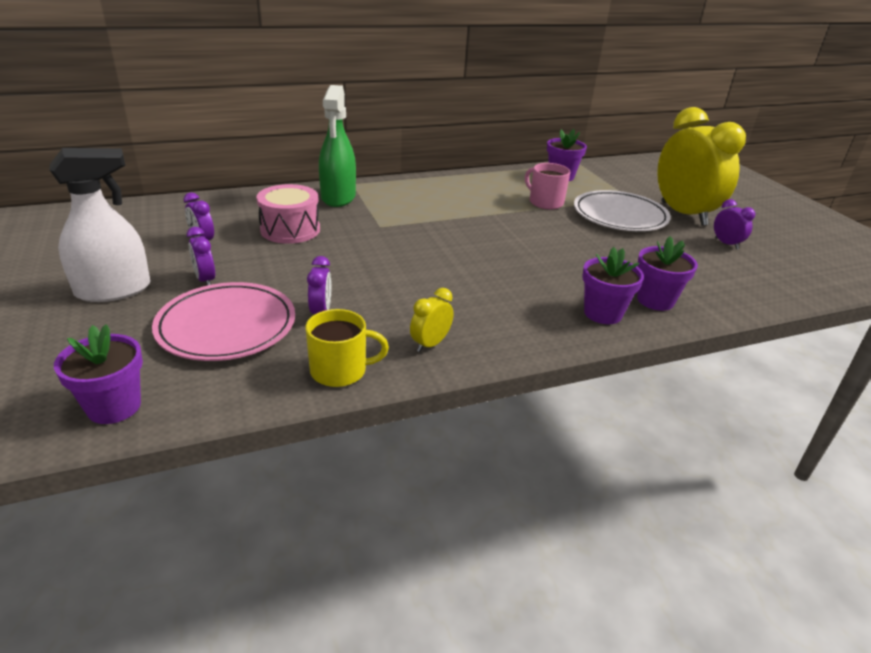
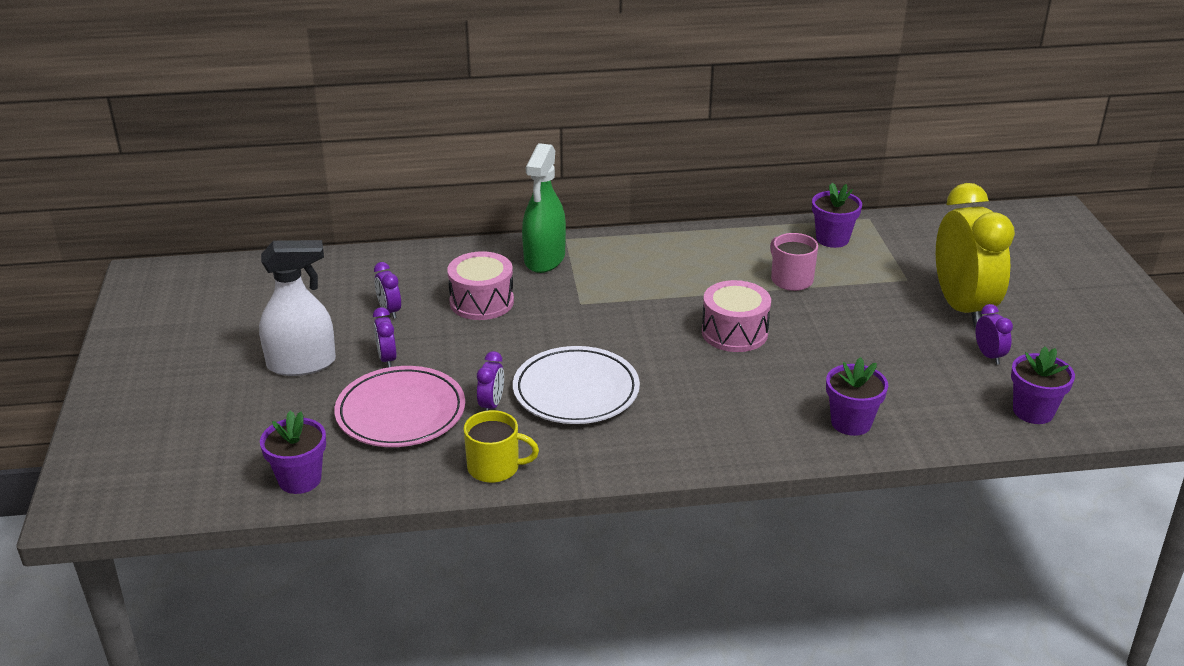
camera: 15 degrees right, 0 degrees up
(430, 344) = (588, 449): yellow clock -> none
(520, 240) = (734, 332): none -> pink drum
(603, 313) = (782, 433): purple flower pot -> purple flower pot (1033, 411)
(620, 216) = (876, 306): white plate -> white plate (576, 391)

